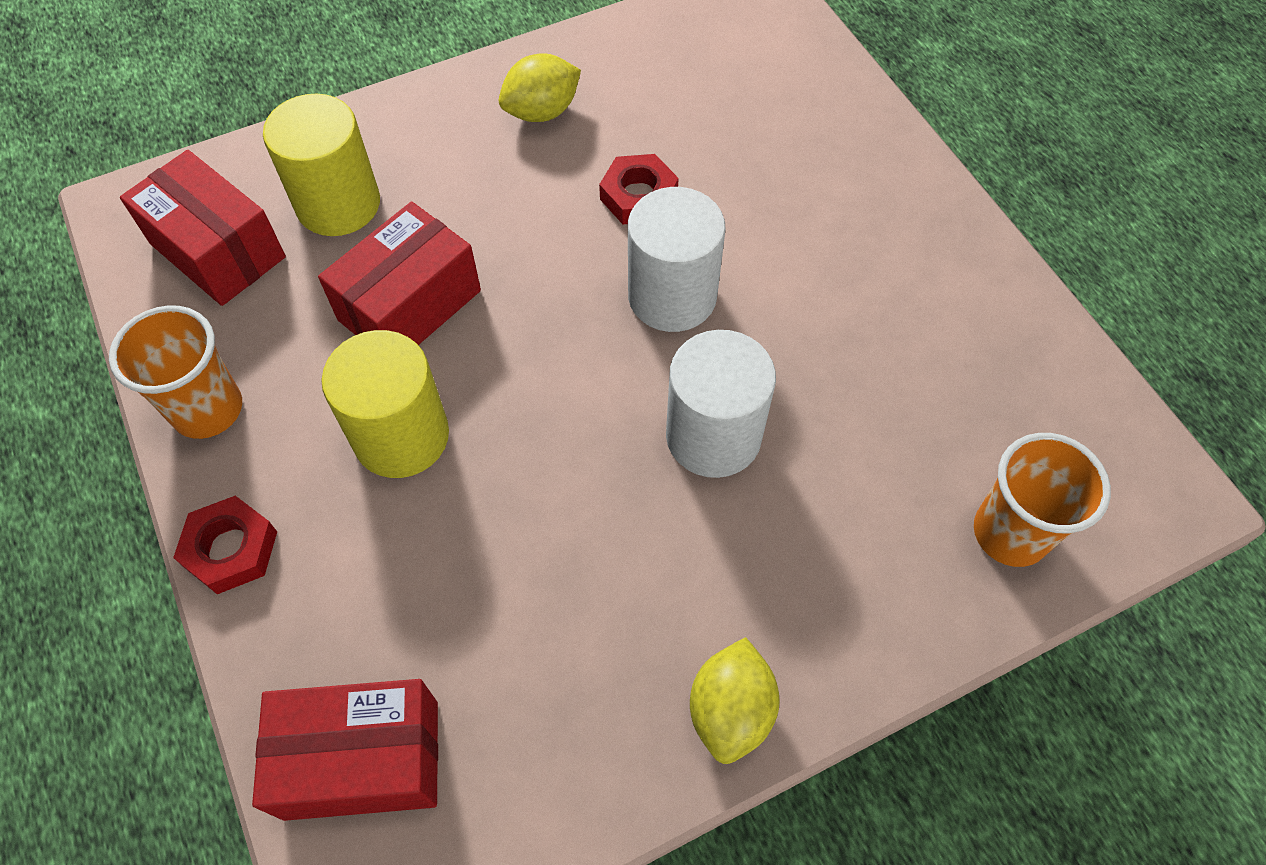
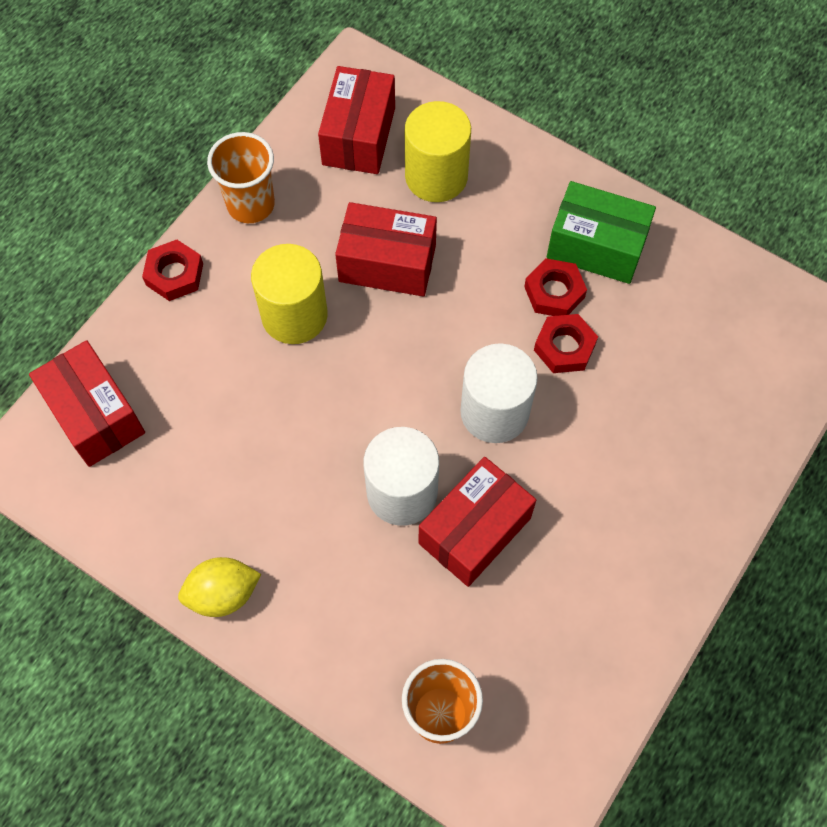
camera: 60 degrees right, 5 degrees up
(542, 112) = (596, 247): yellow lemon -> green box
(567, 172) = (554, 292): none -> red nut
(804, 386) = (475, 531): none -> red box

